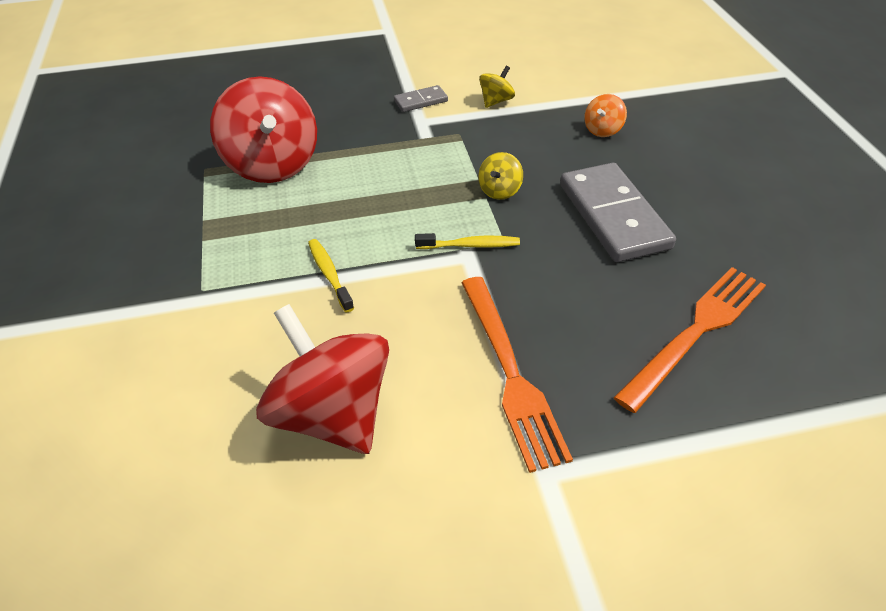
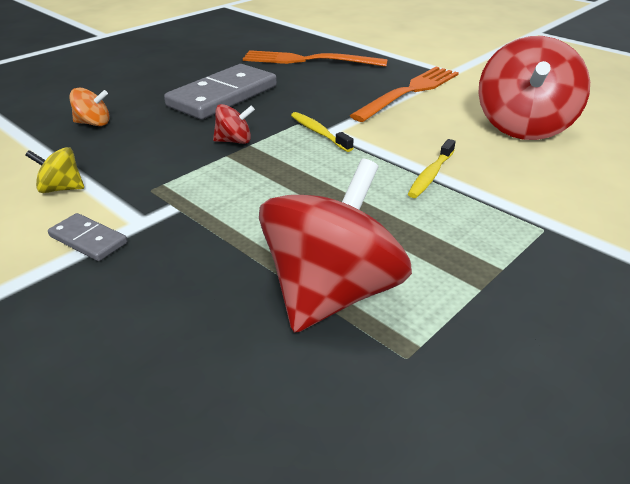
camera: 125 degrees left, 10 degrees down
(499, 190) = (234, 141): yellow spinning top -> red spinning top

